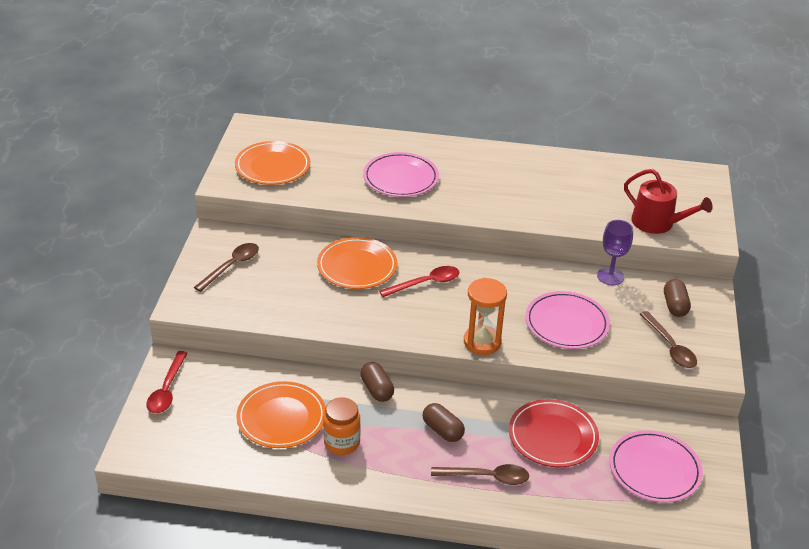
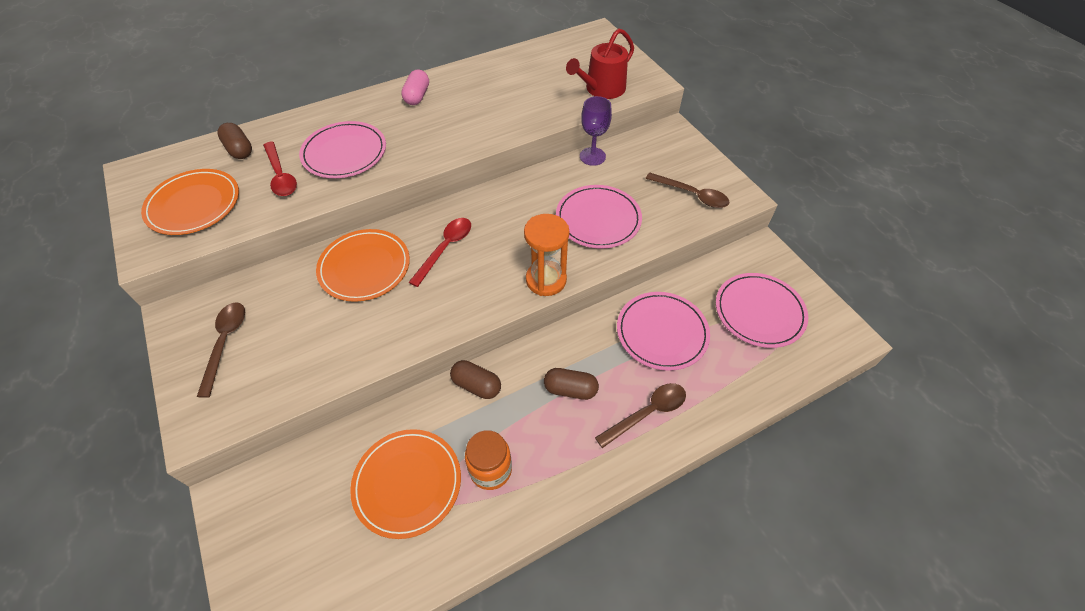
camera: 35 degrees left, 15 degrees up
(167, 390) = (250, 538): red spoon -> red spoon (281, 176)
(492, 160) = (417, 96): none -> pink capsule
(553, 436) = (662, 332): red plate -> pink plate
(657, 223) = (601, 89): red watering can -> red watering can turned 135 degrees clockwise
(674, 306) = (662, 156): brown capsule -> brown capsule (239, 150)

